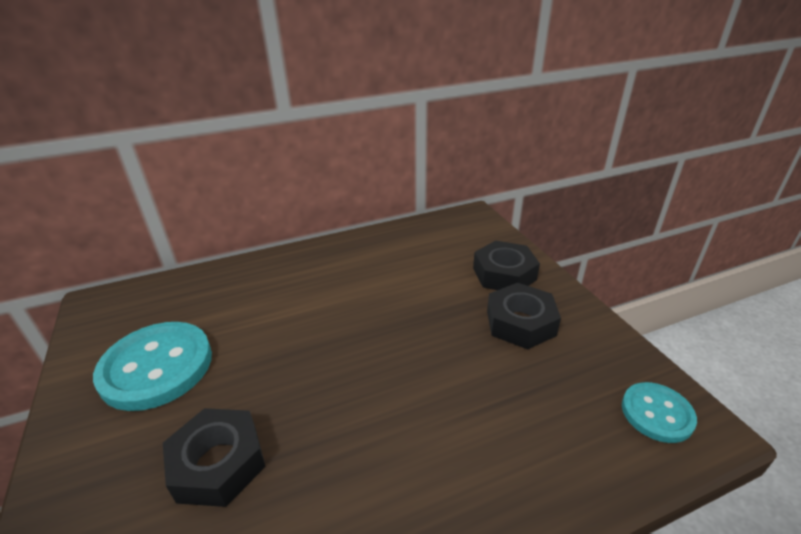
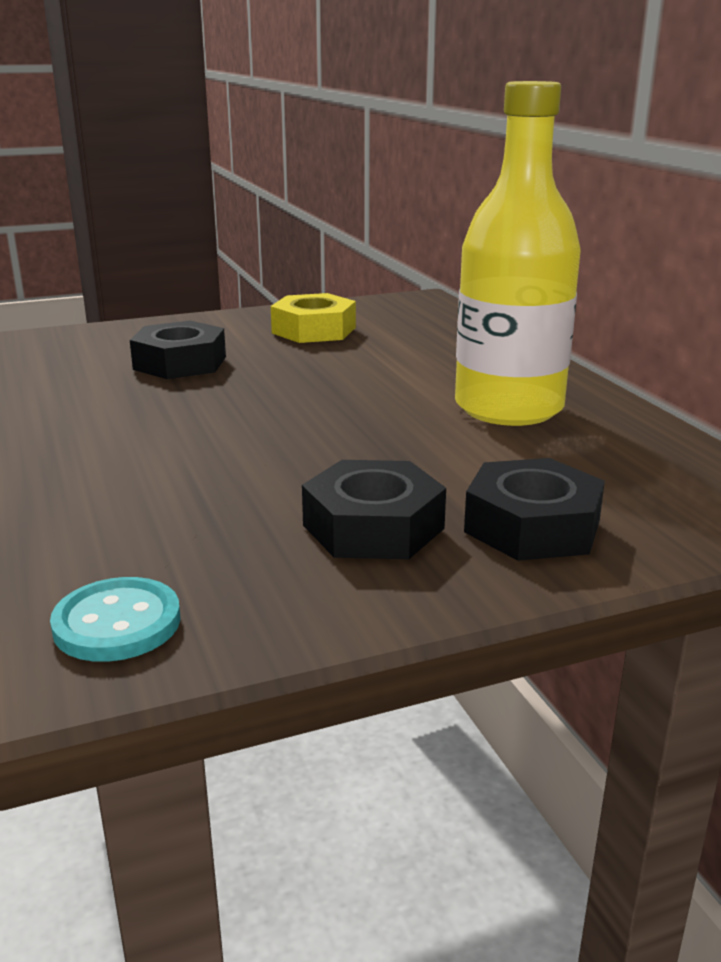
camera: 90 degrees right, 10 degrees down
(157, 367) = (314, 330): turquoise button -> yellow nut
(360, 272) = (508, 408): none -> yellow bottle

